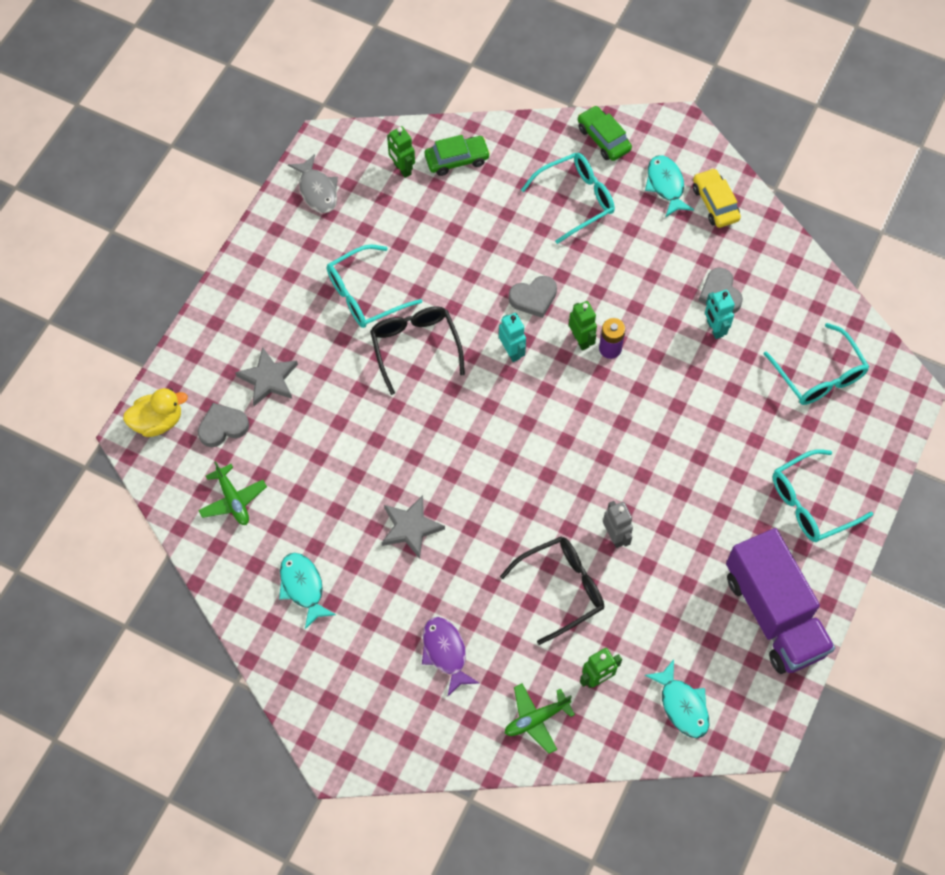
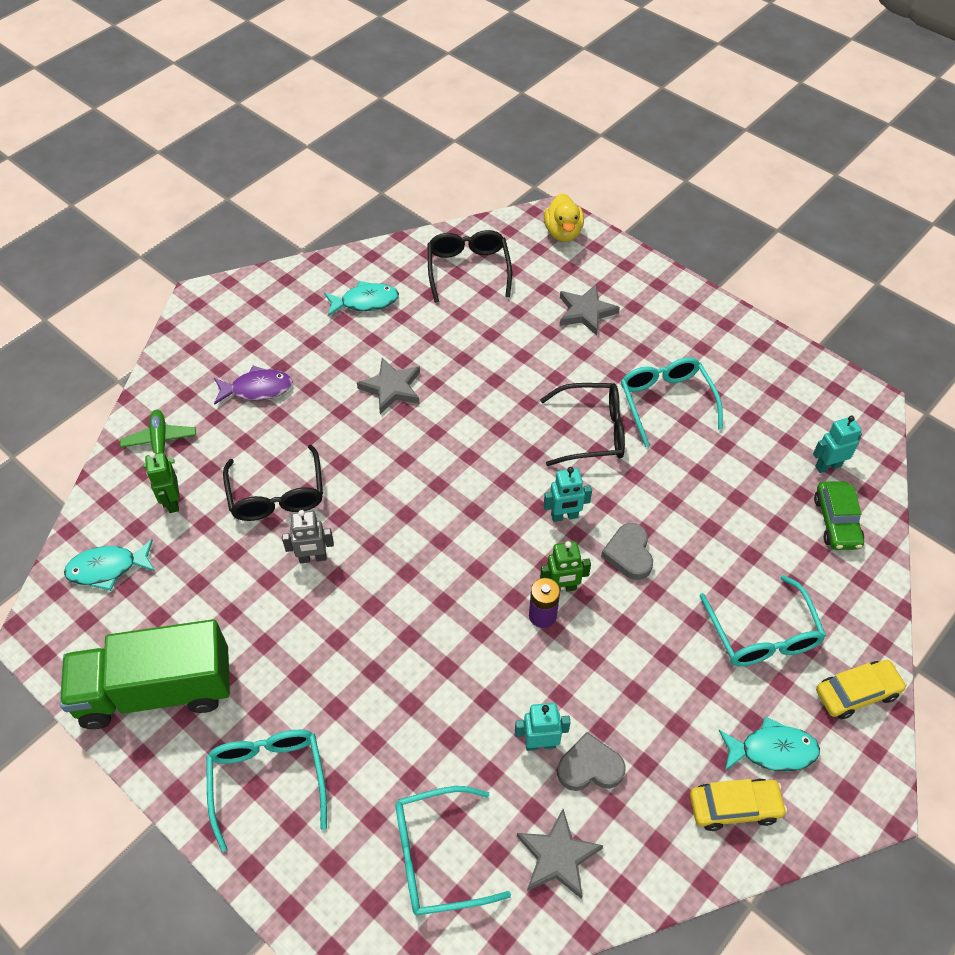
camera: 105 degrees right, 10 degrees down
(222, 427) = (544, 273): grey heart -> none
(233, 500) = (468, 269): green plane -> black glasses
(317, 190) = (806, 386): grey fish -> none
(402, 169) = (828, 466): green robot -> turquoise robot
(603, 139) = (856, 693): green car -> yellow car
(774, 614) = (156, 690): purple truck -> green truck
(789, 302) = (558, 856): none -> grey star

